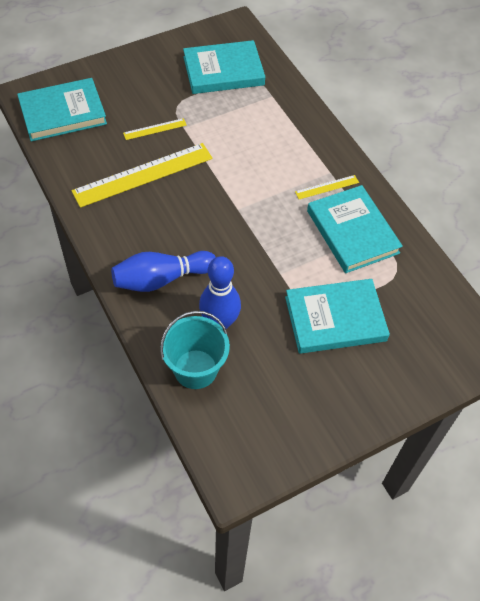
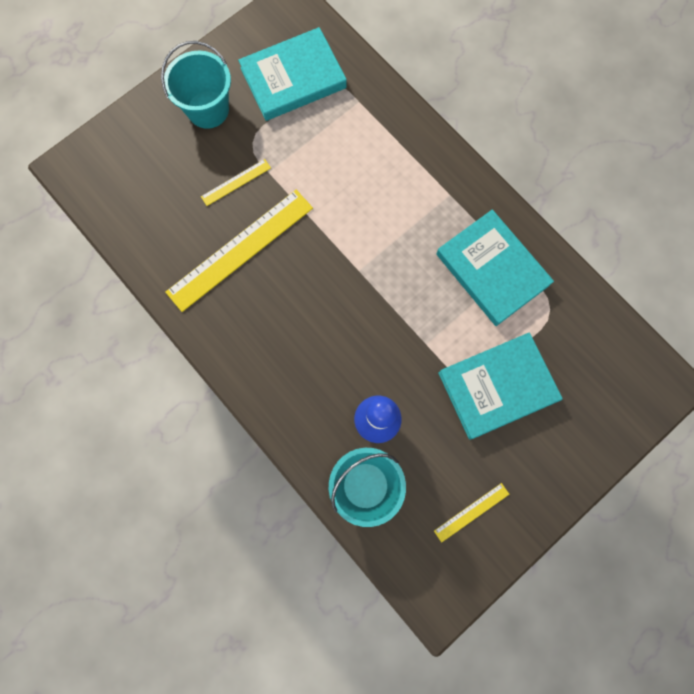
camera: 10 degrees left, 20 degrees up
(63, 113) = (122, 185): turquoise book -> none
(148, 78) = (208, 109): none -> turquoise bucket
(161, 279) = (299, 383): blue bowling pin -> none
(327, 187) = (451, 216): yellow ruler -> yellow ruler (471, 512)

